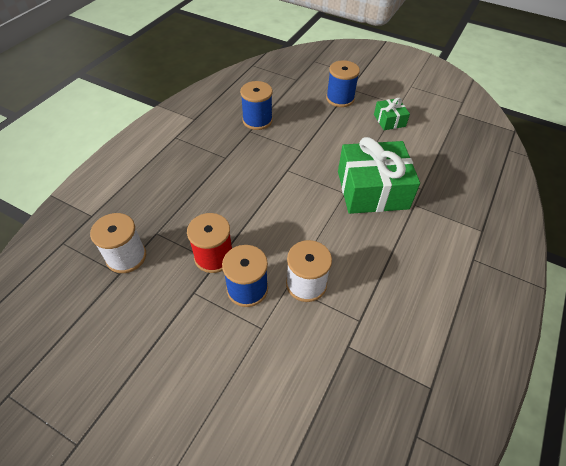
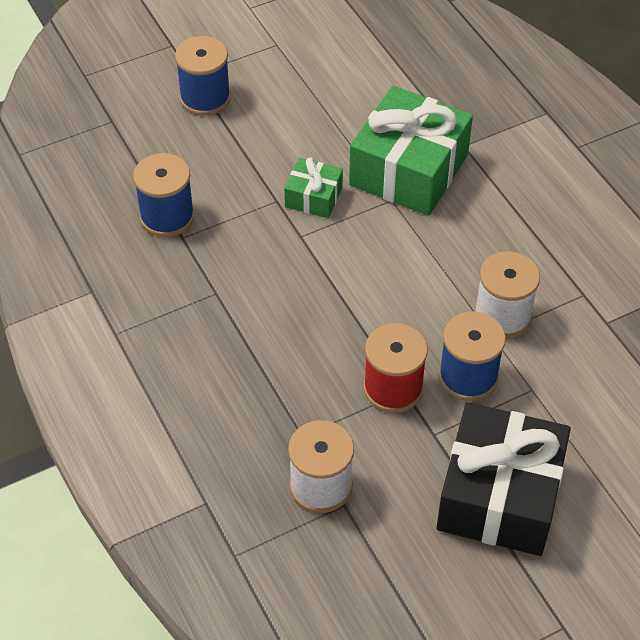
camera: 55 degrees left, 0 degrees up
(166, 350) = (499, 495): none -> black gift
(389, 120) = (299, 75): green gift -> green gift (313, 197)

